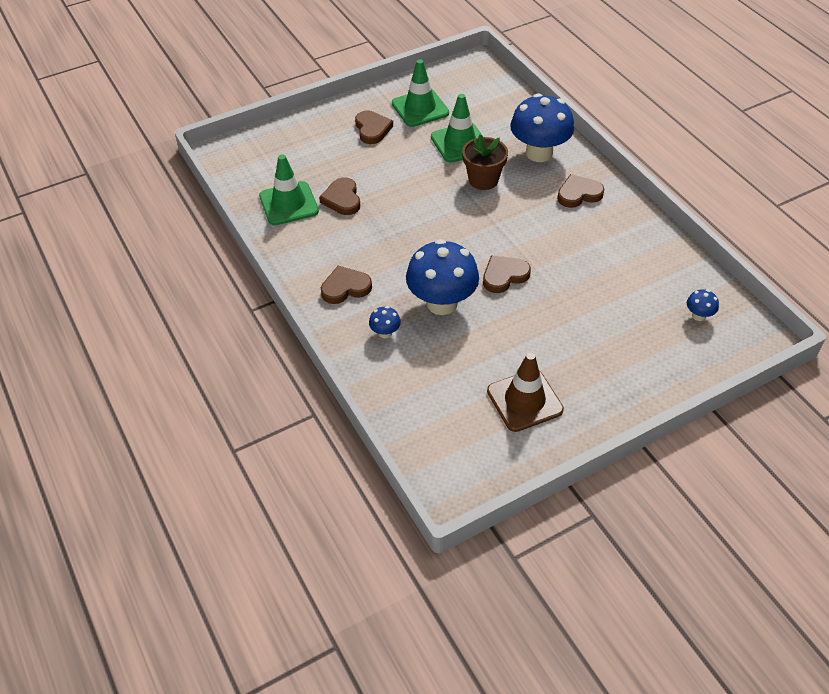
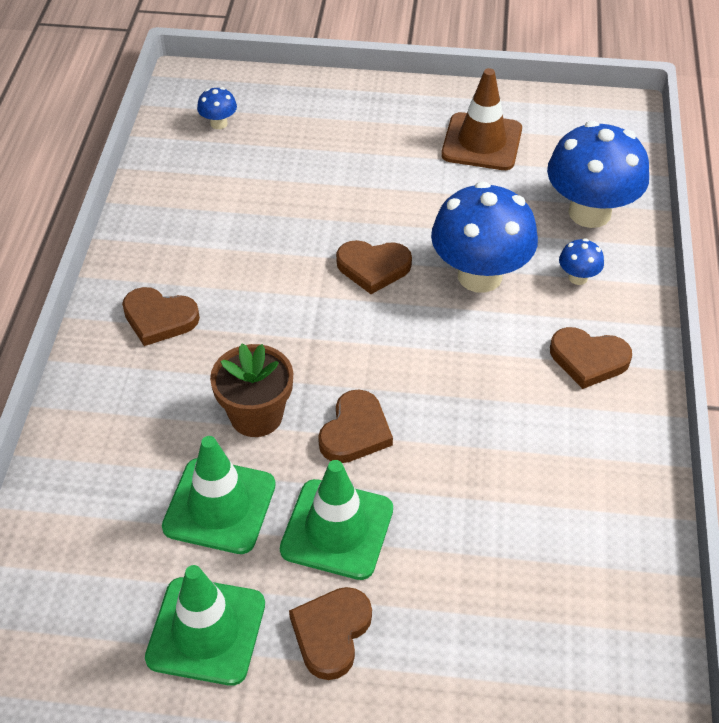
camera: 145 degrees left, 0 degrees up
(288, 204) = (587, 550): green traffic cone -> green traffic cone (337, 529)
(342, 199) = (494, 507): brown heart -> brown heart (355, 431)
(539, 153) = (129, 413): blue mushroom -> blue mushroom (589, 212)

